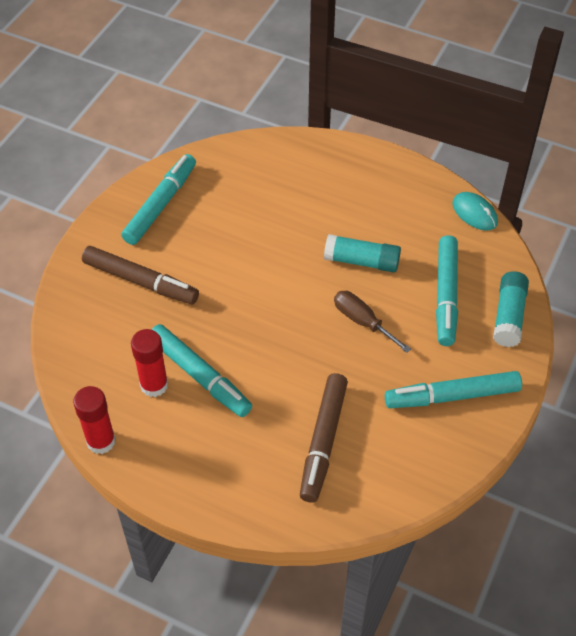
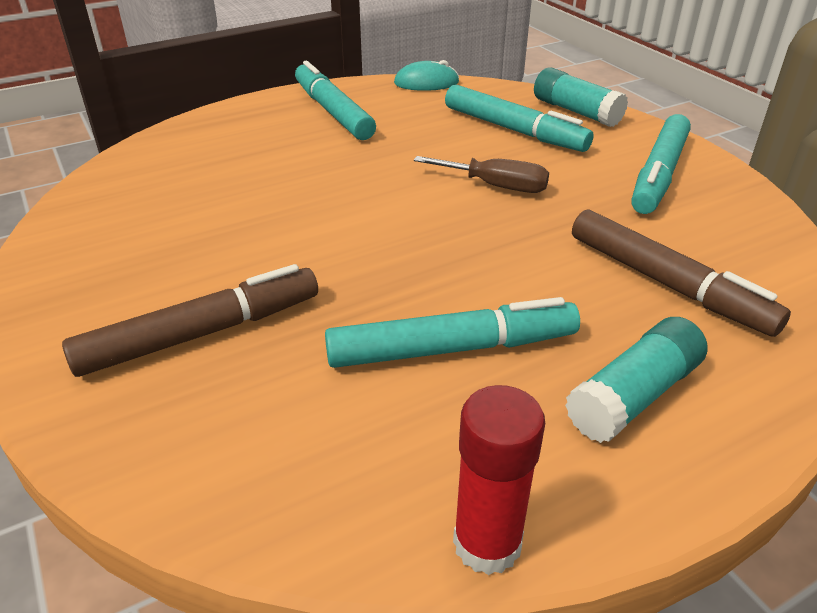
camera: 55 degrees left, 15 degrees down
(154, 385) = (422, 408): red glue stick -> none
(161, 205) = (98, 256): turquoise marker -> turquoise marker (333, 111)
(361, 261) = (407, 155): turquoise glue stick -> turquoise glue stick (633, 396)
(362, 321) = (496, 186): brown screwdriver -> brown screwdriver turned 150 degrees counterclockwise

